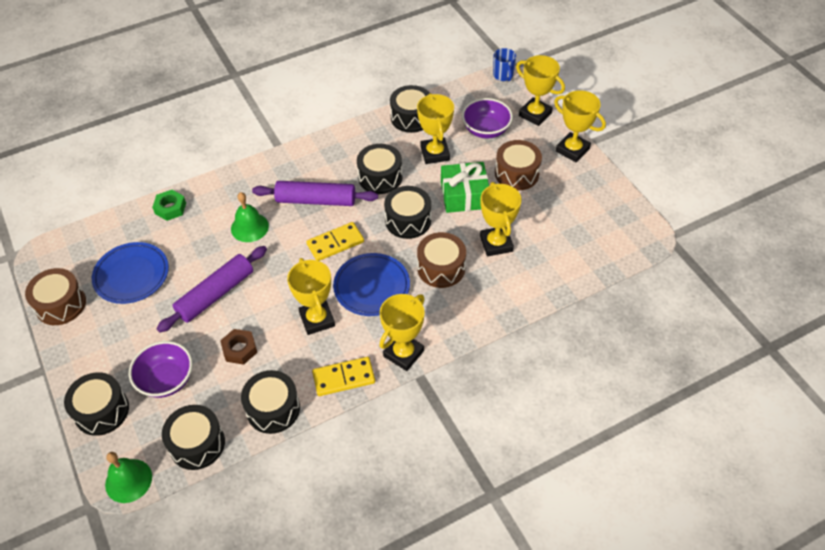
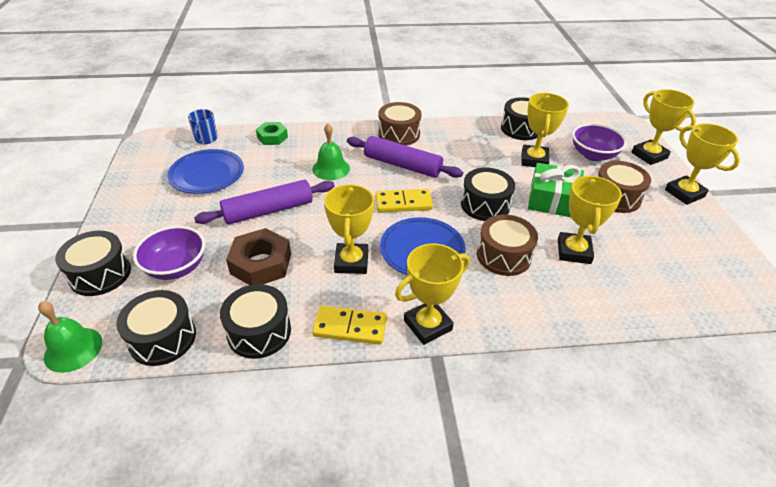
camera: 20 degrees right, 10 degrees down
(61, 304) = (135, 178): brown drum -> brown drum (399, 134)
(239, 349) = (261, 264): brown nut -> brown nut, size x1.58
(380, 177) = (472, 164): black drum -> none
(503, 75) = (623, 120): blue mug -> blue mug (206, 139)

